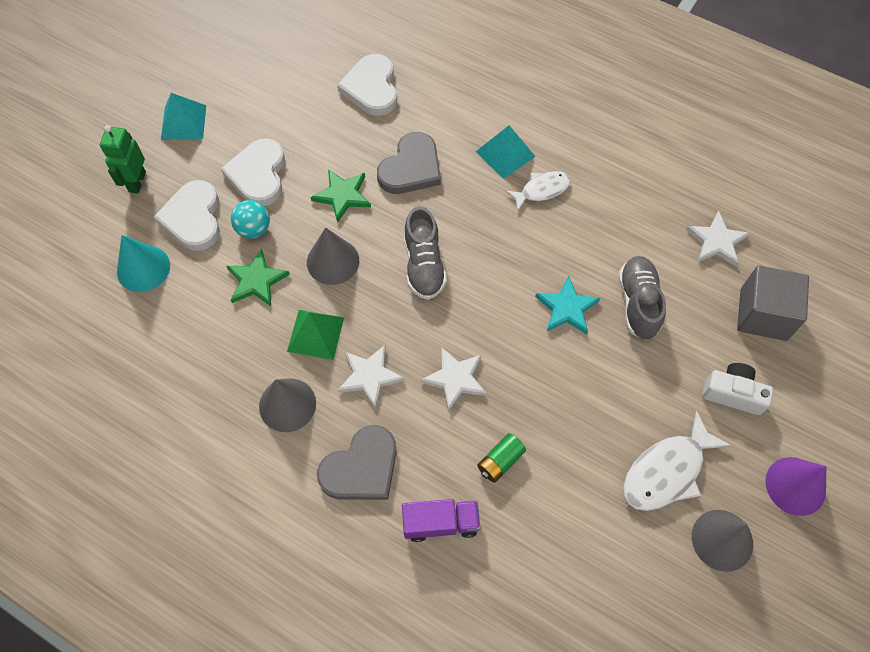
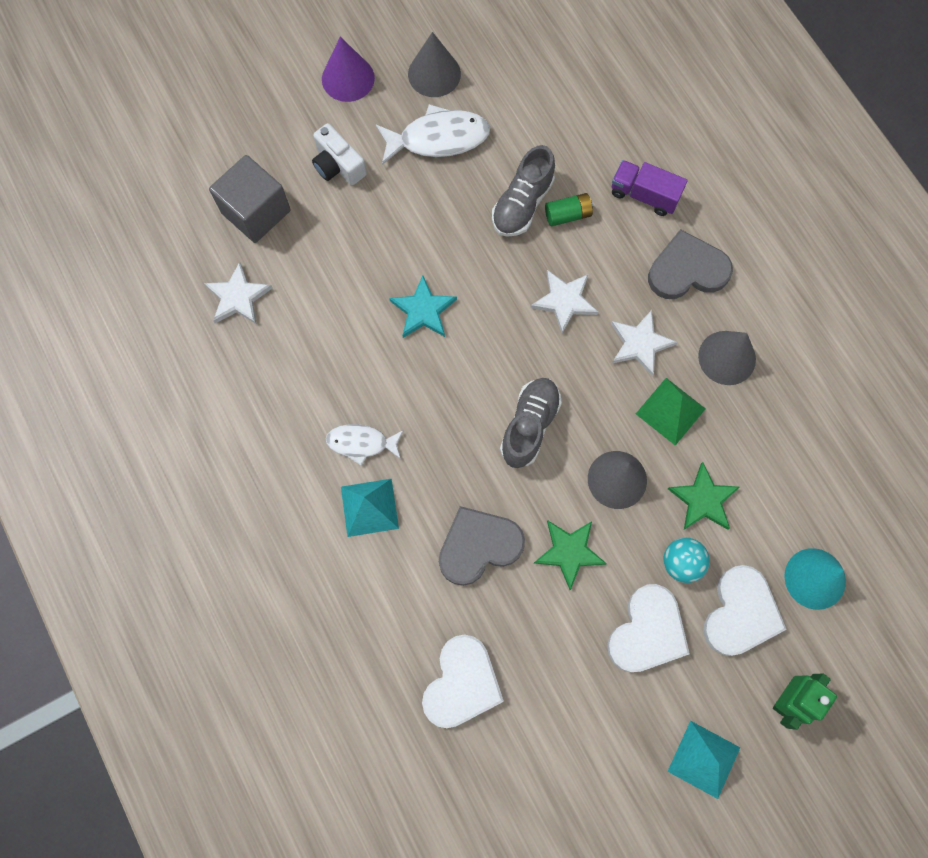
camera: 150 degrees left, 10 degrees up
(638, 303) = (356, 280): grey shoe -> grey shoe (522, 204)

